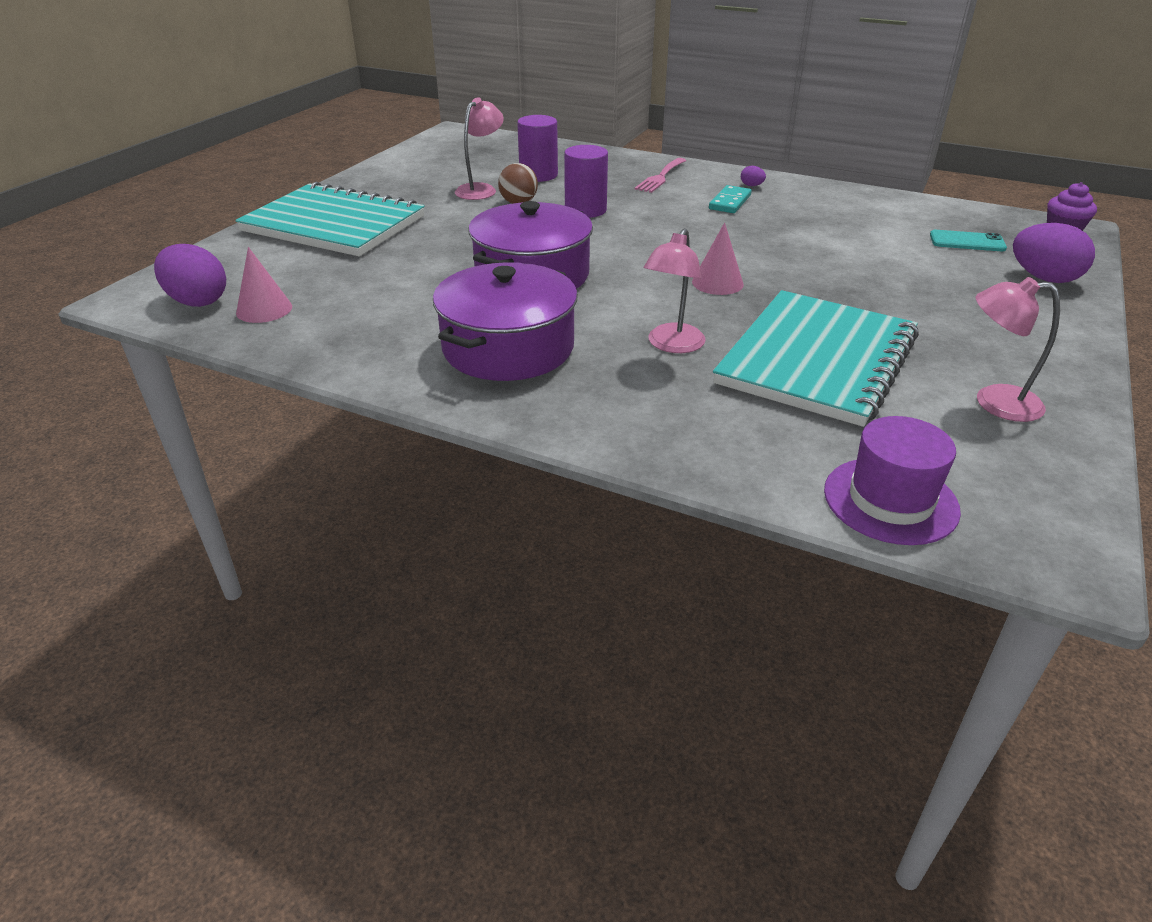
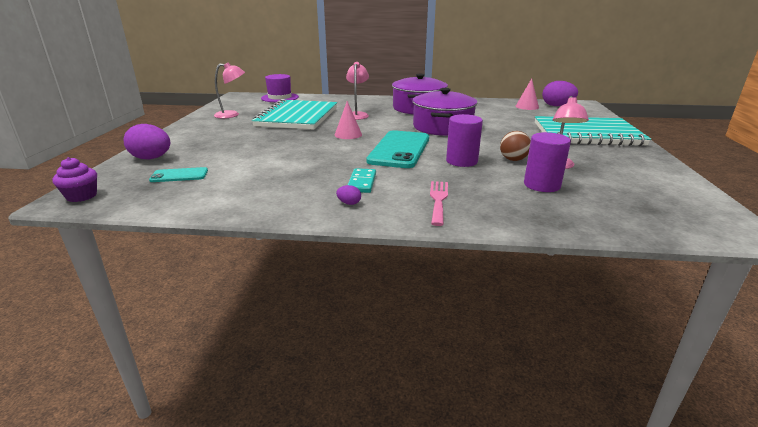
camera: 160 degrees right, 10 degrees down
(651, 239) = (399, 149): none -> turquoise phone

